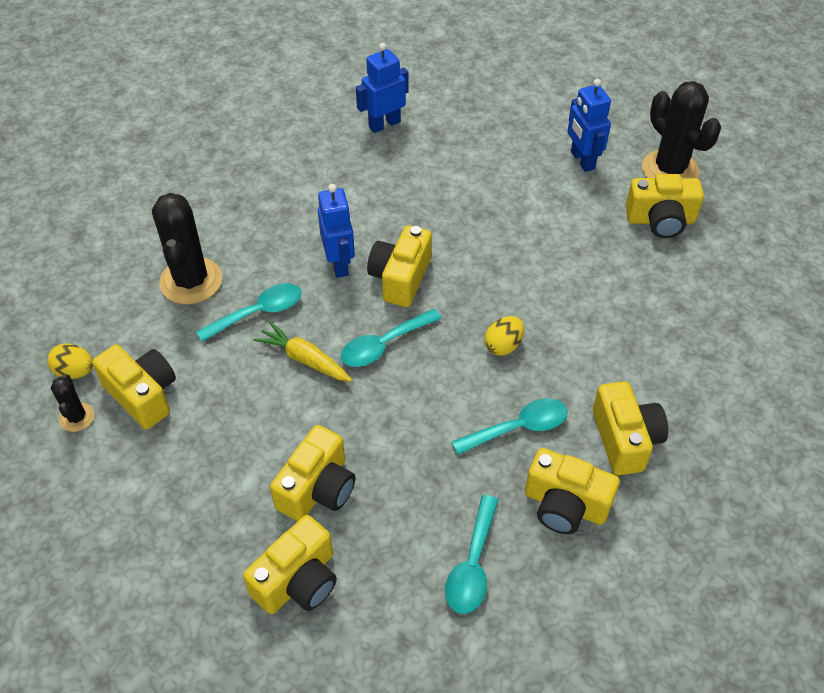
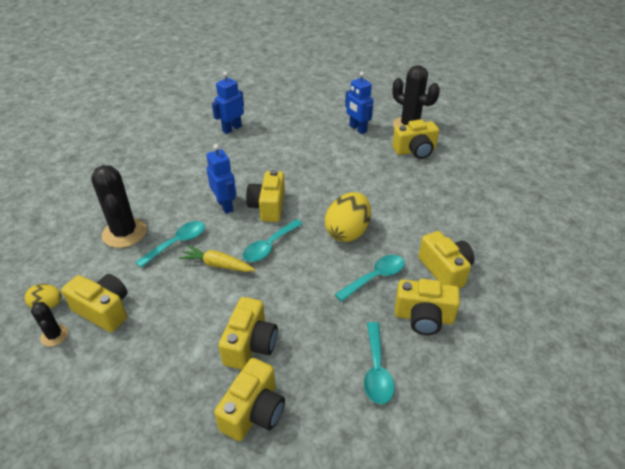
camera: 15 degrees left, 10 degrees down
(503, 345) = (347, 232): yellow egg -> yellow egg, size x1.85

